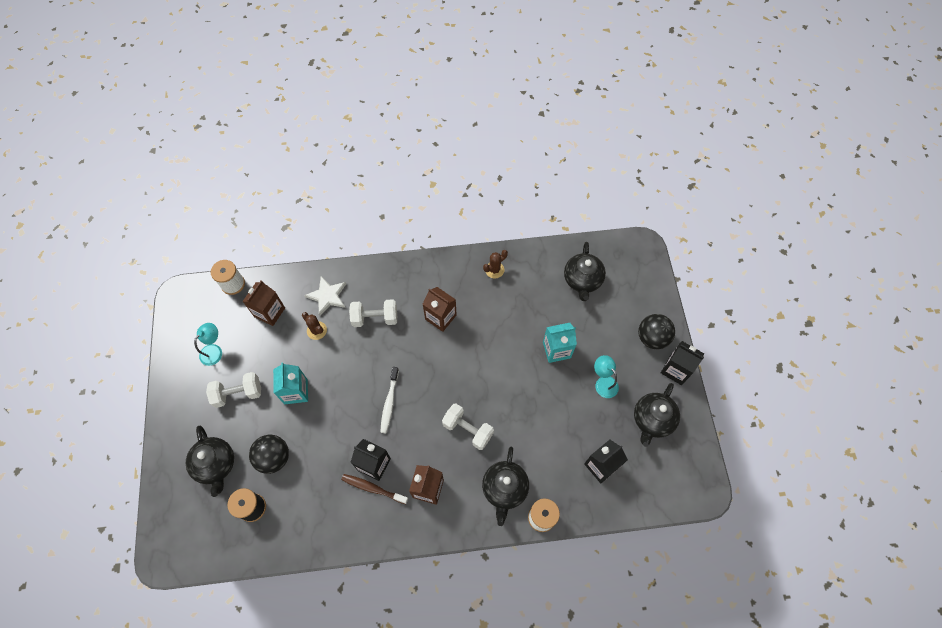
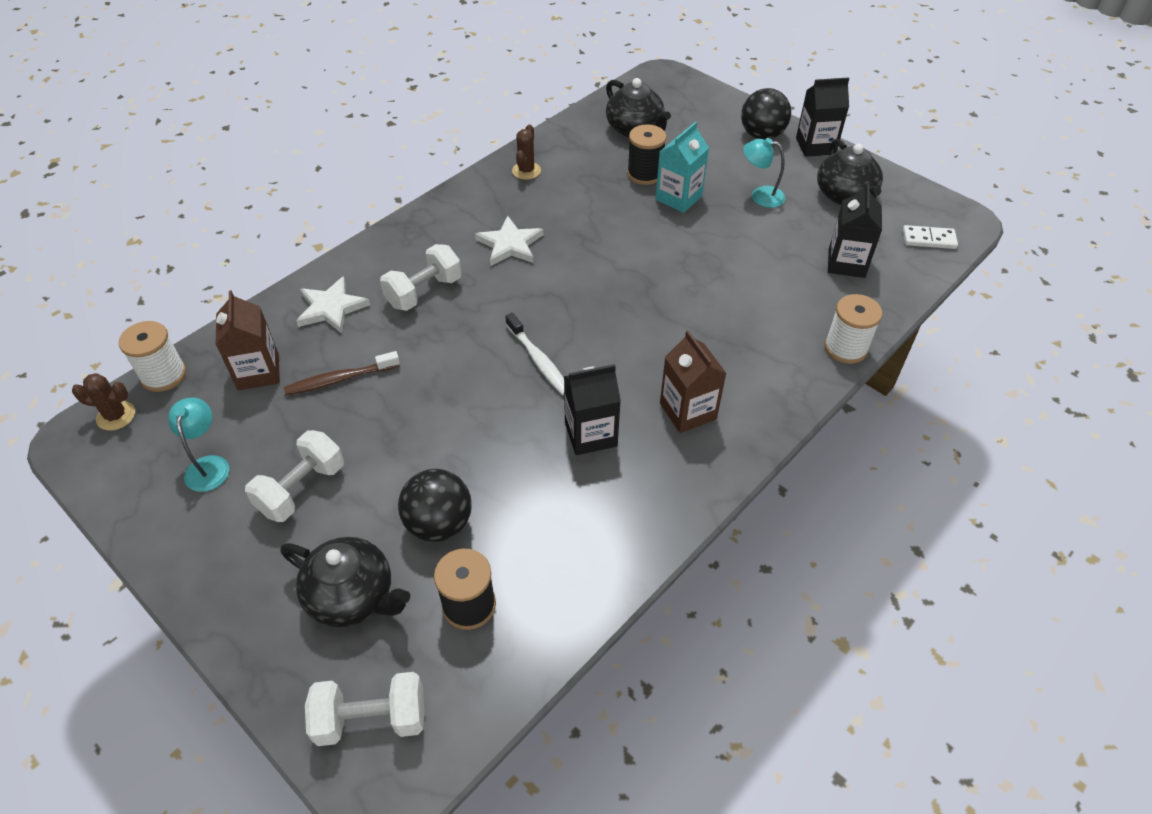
camera: 40 degrees left, 15 degrees down
(296, 391) = (392, 430): turquoise carton -> none
(317, 330) = (353, 350): brown cactus -> brown cactus (116, 416)
(373, 488) = (618, 459): brown toothbrush -> brown toothbrush (340, 379)
(440, 317) = (510, 244): brown carton -> white star
(467, 430) = (666, 325): white dumbbell -> white dumbbell (371, 719)
(504, 488) = (774, 350): black teapot -> none
(555, 318) = (645, 174): none -> black spool
(667, 487) = (928, 239): none -> white domino

